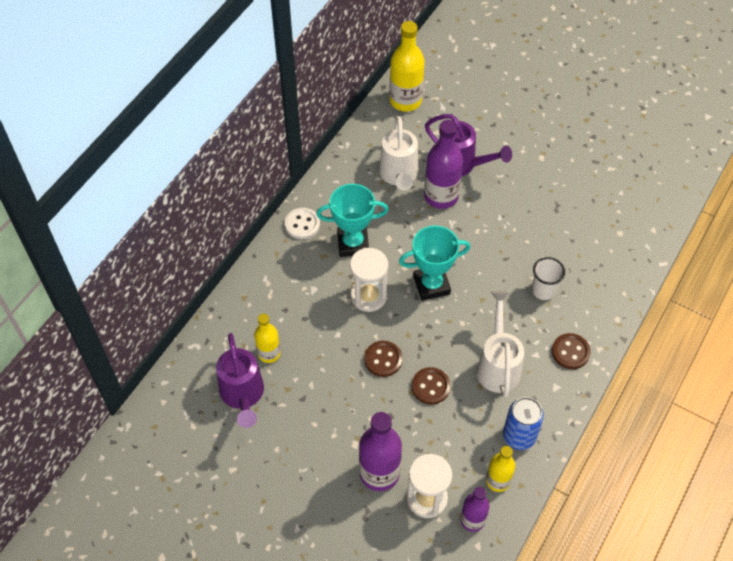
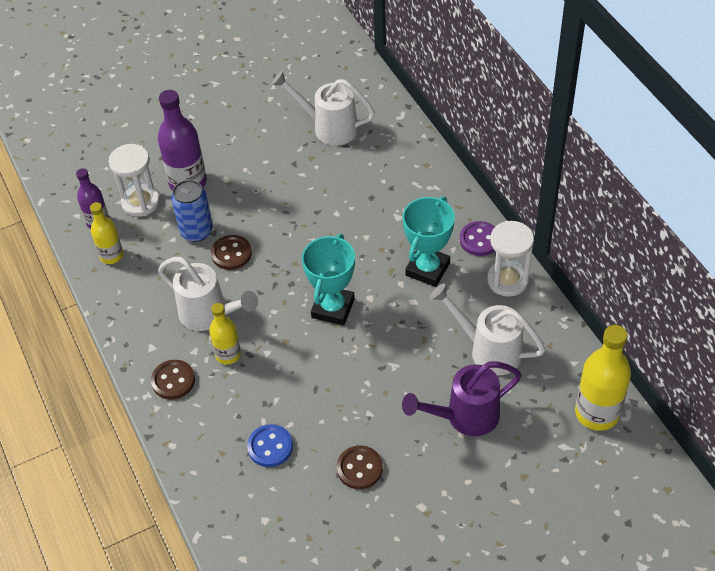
camera: 125 degrees right, 5 degrees down
(243, 395) = (329, 128): purple watering can -> white watering can
(269, 353) = (354, 159): yellow bottle -> yellow bottle (228, 354)
(302, 224) = (479, 240): white button -> purple button
(368, 296) = (358, 253): white hourglass -> white hourglass (507, 280)
(383, 359) = (285, 233): brown button -> brown button (359, 468)
(441, 196) = (434, 374): purple bottle -> none
(519, 436) = (133, 292): blue can -> blue can (196, 231)
(543, 290) = (254, 399): white cup -> none
(569, 259) = (270, 447): none -> blue button

